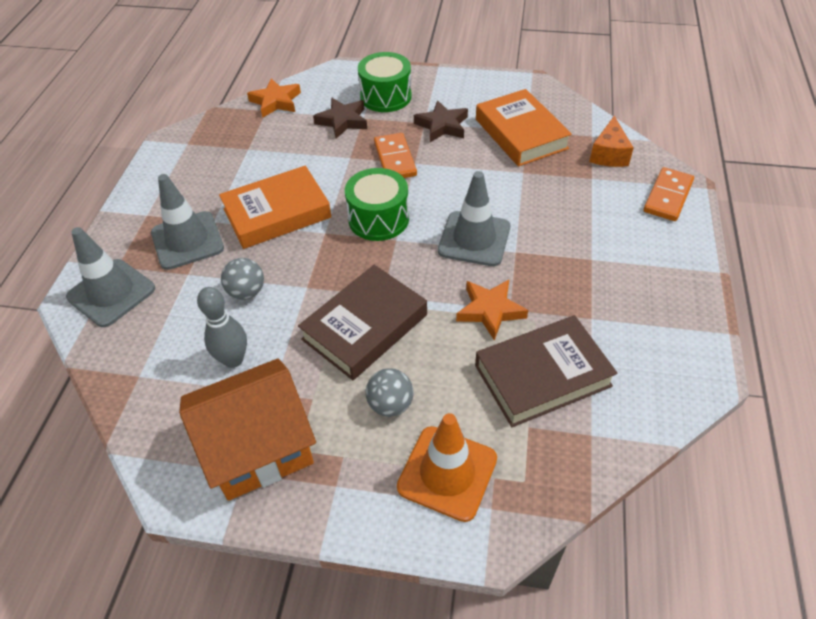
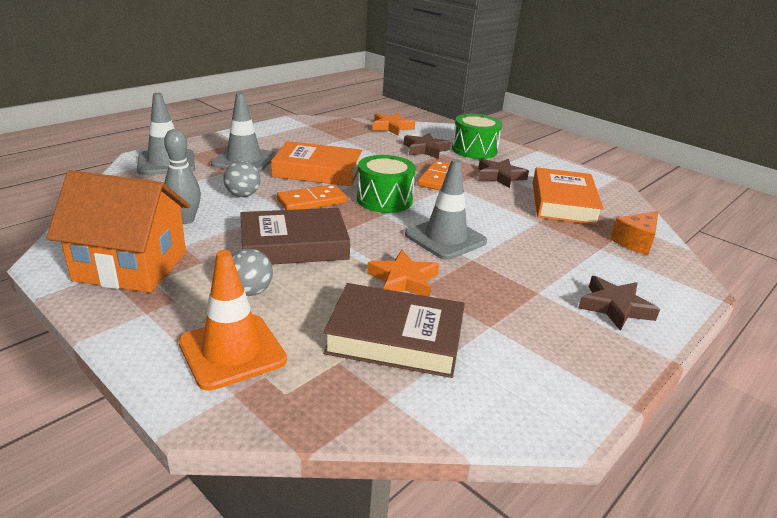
camera: 30 degrees right, 20 degrees down
(651, 242) = (615, 307): none -> brown star
(668, 196) = (669, 288): orange domino -> orange domino (312, 201)

